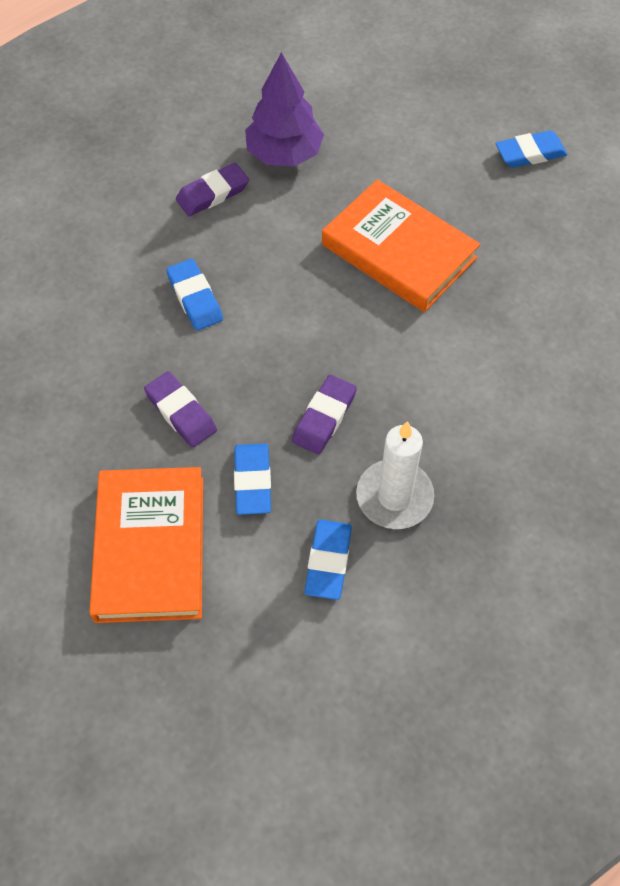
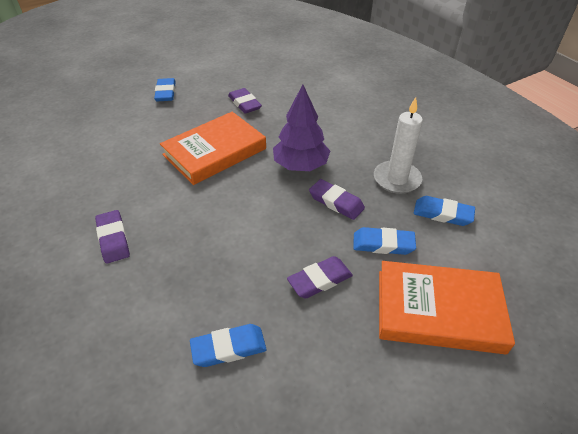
camera: 80 degrees left, 15 degrees down
(195, 298) = (214, 260): blue eraser -> blue eraser (229, 348)
(284, 154) = (99, 194): purple tree -> purple tree (300, 165)
(535, 262) = (244, 103): none -> purple eraser

